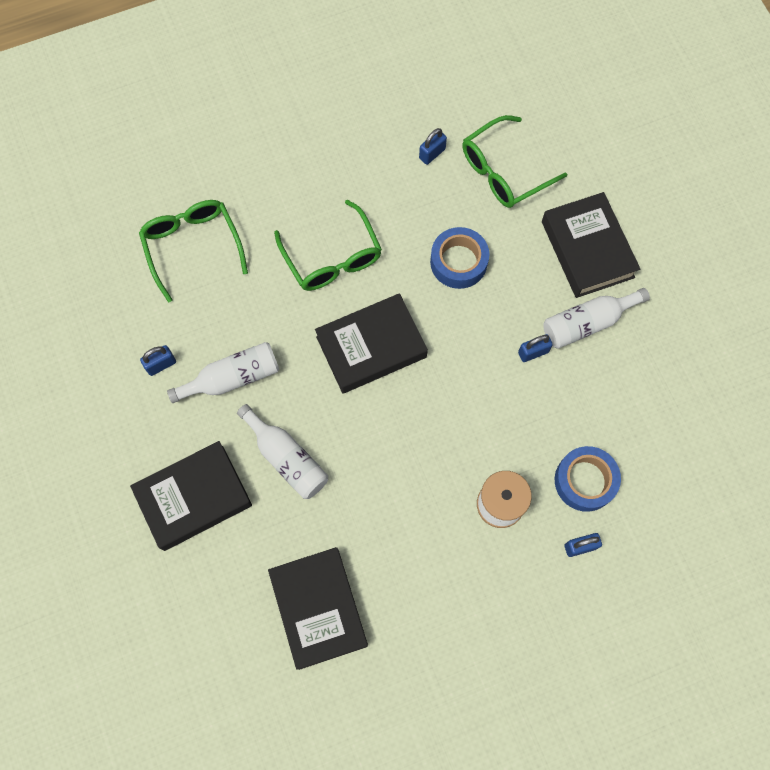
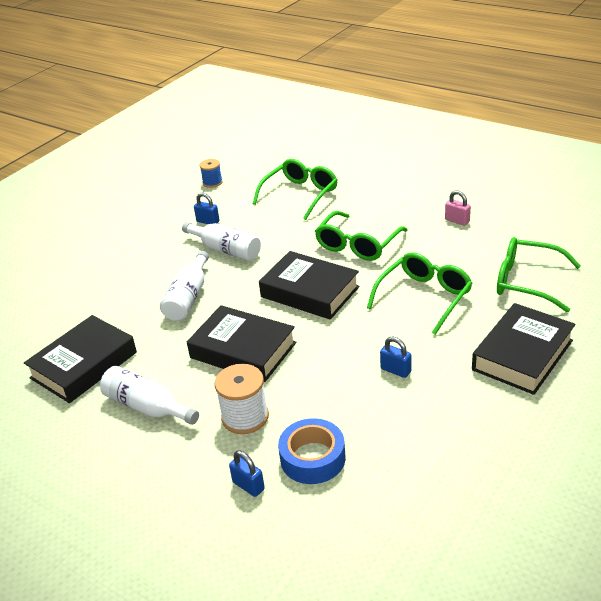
camera: 60 degrees right, 35 degrees down
(80, 314) = (212, 182): none -> blue spool
(194, 497) = (126, 275): black book -> black book (243, 350)
(369, 150) = (457, 221): none -> pink padlock
(432, 153) = (492, 245): blue padlock -> none
(458, 262) = (424, 297): blue tape -> green glasses
(587, 323) = (457, 387): white bottle -> white bottle (147, 407)

